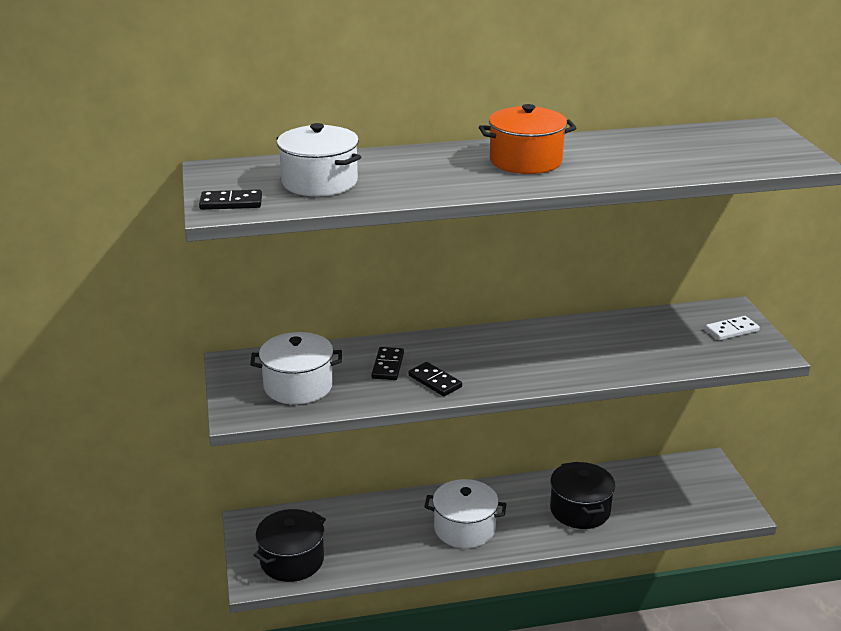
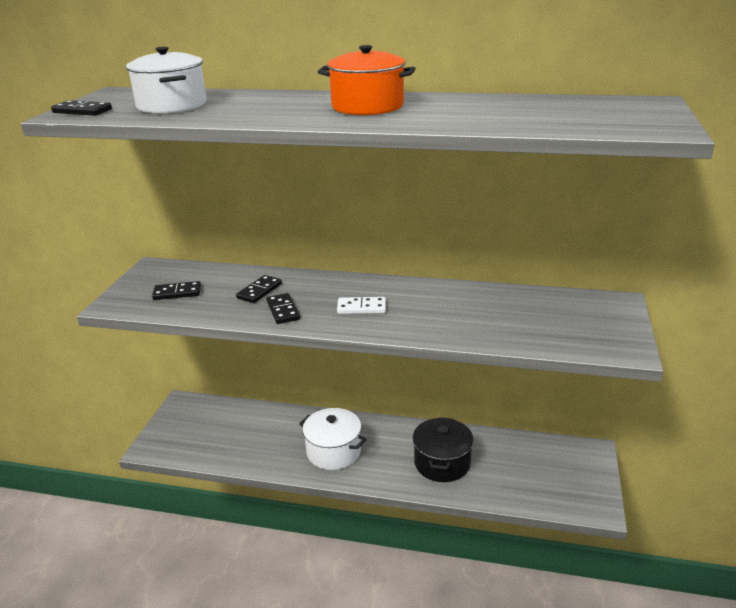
camera: 25 degrees right, 0 degrees up
(292, 560) = (187, 440): black pot -> none
(298, 386) = (177, 293): white pot -> black domino
(731, 330) = (601, 320): white domino -> white domino (361, 308)

